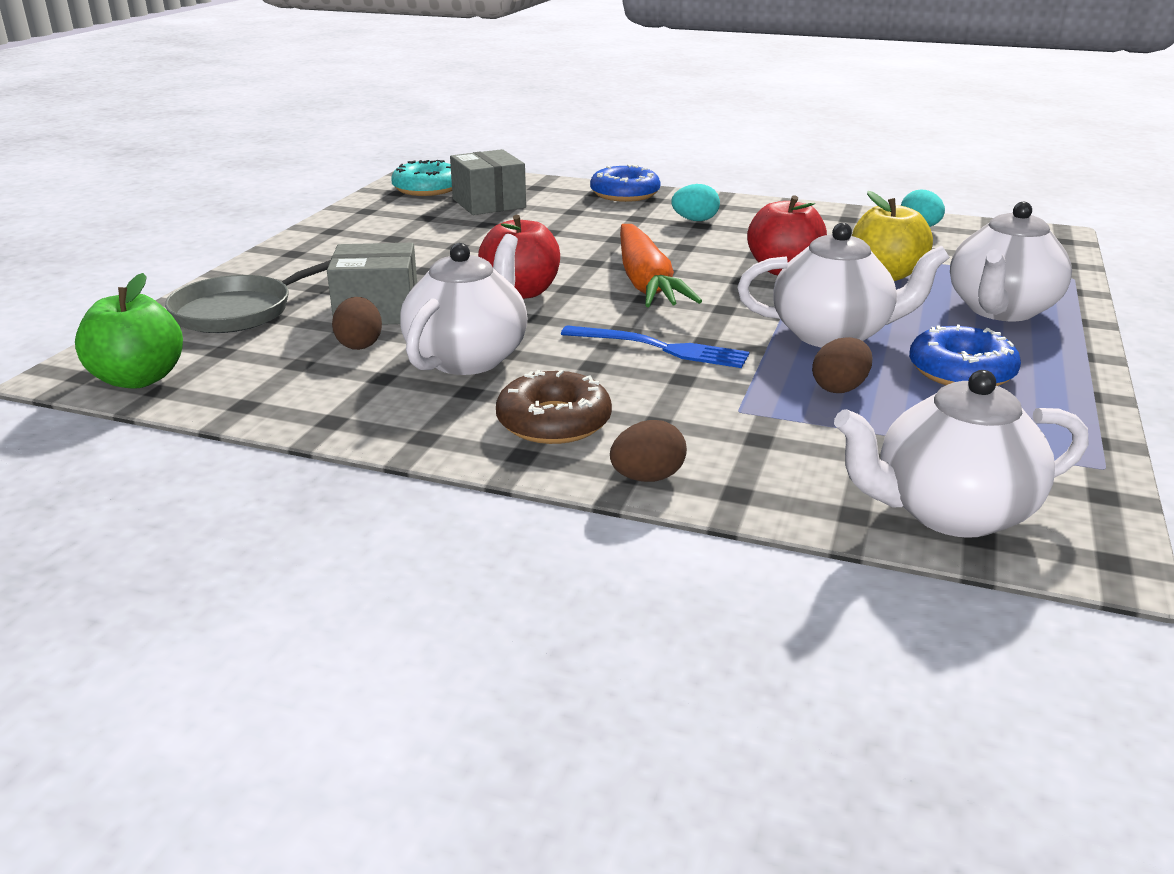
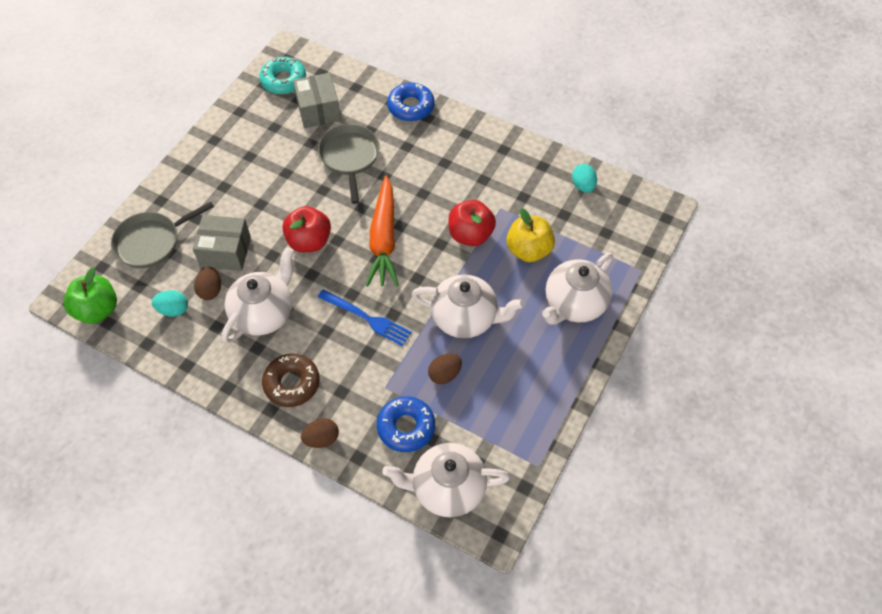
camera: 10 degrees right, 30 degrees up
(554, 230) = (350, 157): none -> grey pan
(695, 220) = (442, 155): turquoise egg -> turquoise egg (173, 310)
(961, 371) = (516, 367): blue donut -> blue donut (406, 427)

